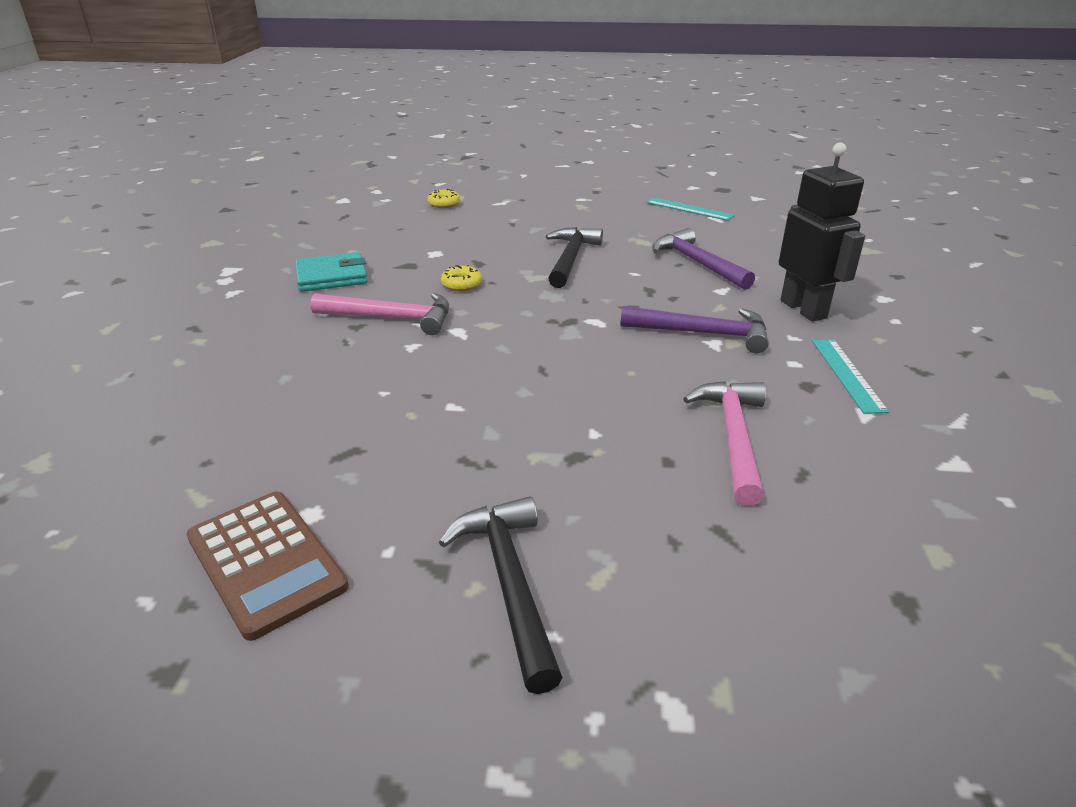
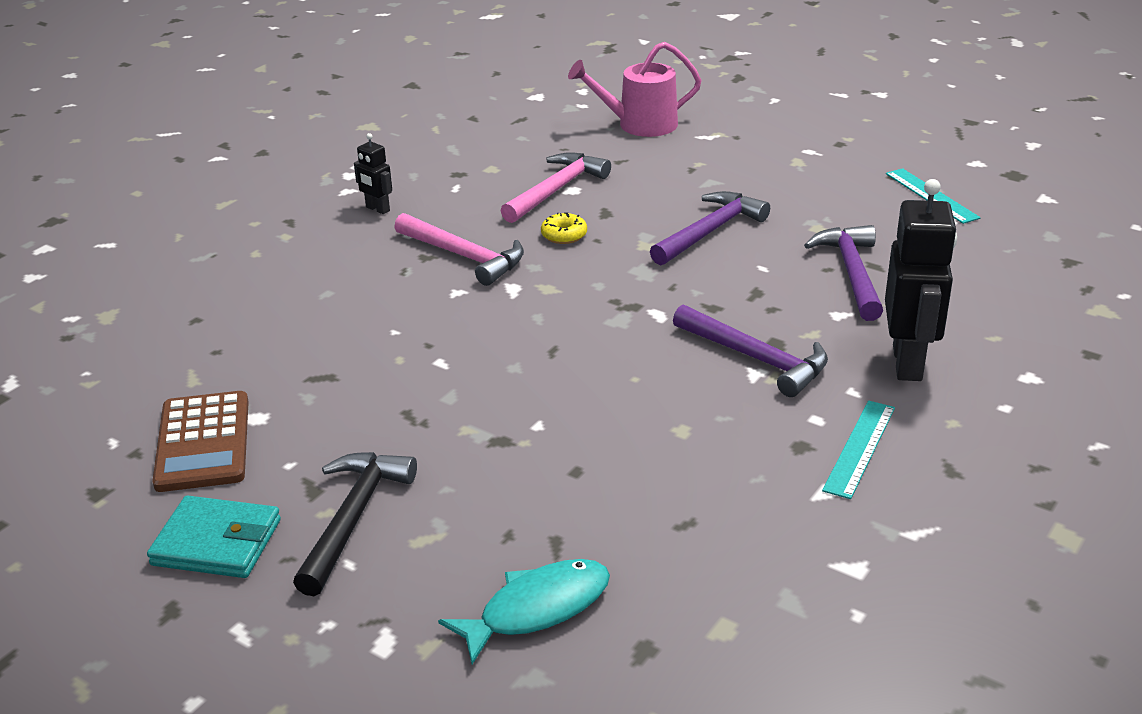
camera: 30 degrees right, 0 degrees up
(275, 300) = (377, 209): none -> black robot
(332, 276) = (448, 194): turquoise wallet -> turquoise wallet (217, 543)
(444, 204) = (640, 125): yellow donut -> pink watering can
(570, 259) = (709, 231): black hammer -> purple hammer
(733, 437) = (660, 470): pink hammer -> pink hammer (556, 190)
(777, 605) = (537, 609): none -> turquoise fish

